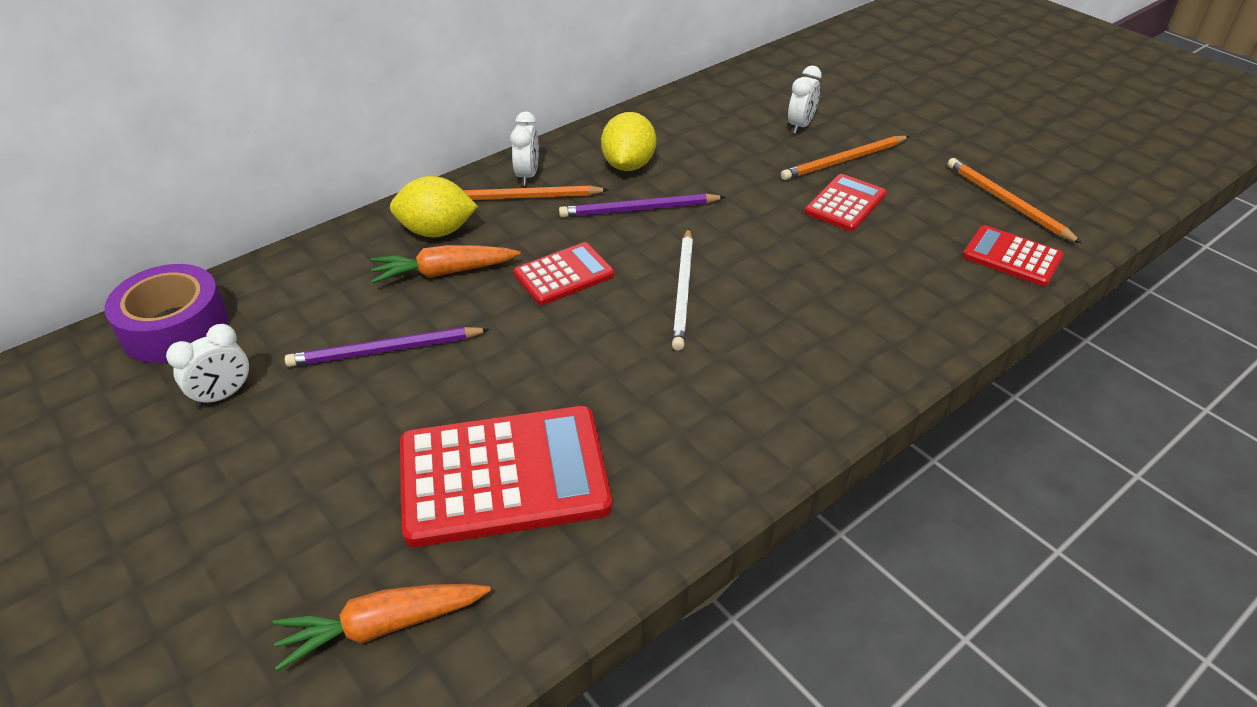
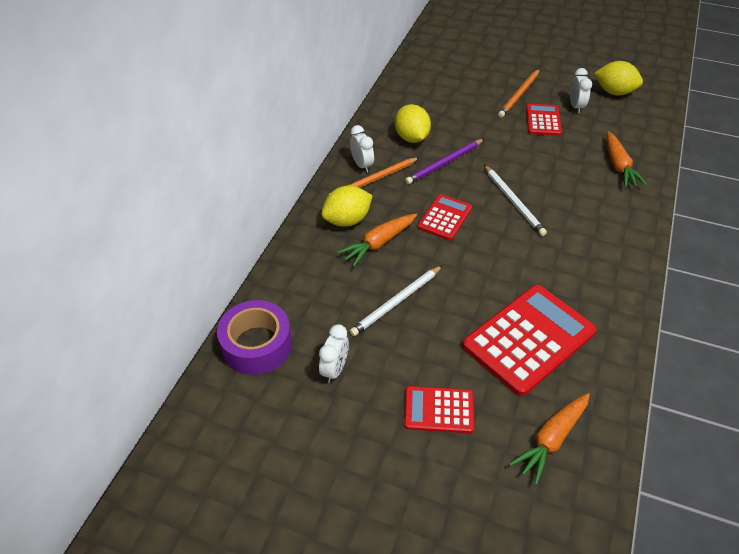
camera: 30 degrees left, 5 degrees up
(385, 350) = (396, 302): purple pencil -> white pencil
(800, 126) = (478, 80): white clock -> white clock (575, 106)
(904, 302) = (618, 165): none -> orange carrot
(1007, 202) = (614, 92): orange pencil -> yellow lemon
(1012, 257) = (641, 122): red calculator -> red calculator (438, 410)

